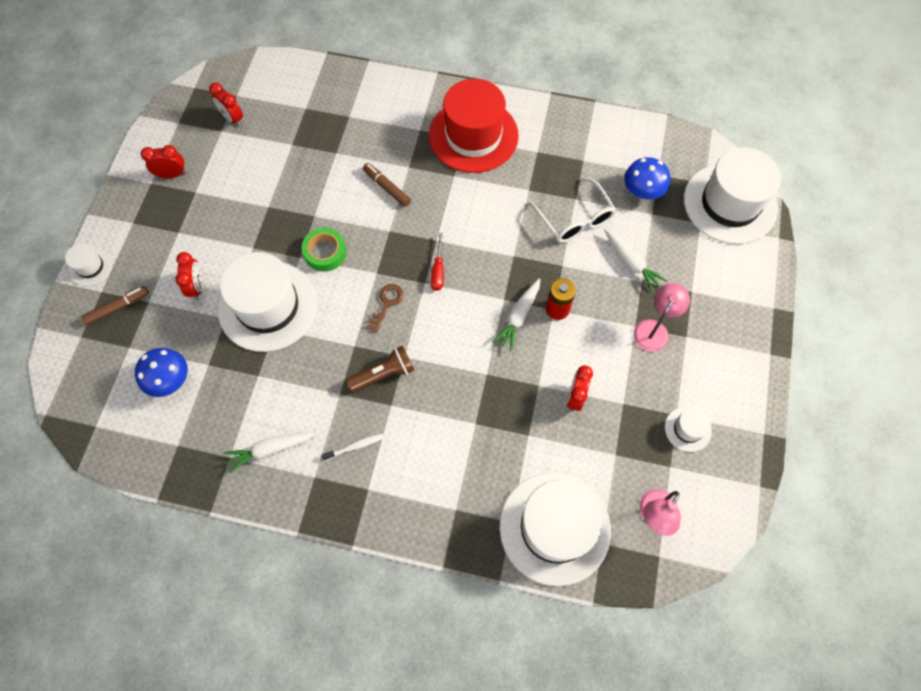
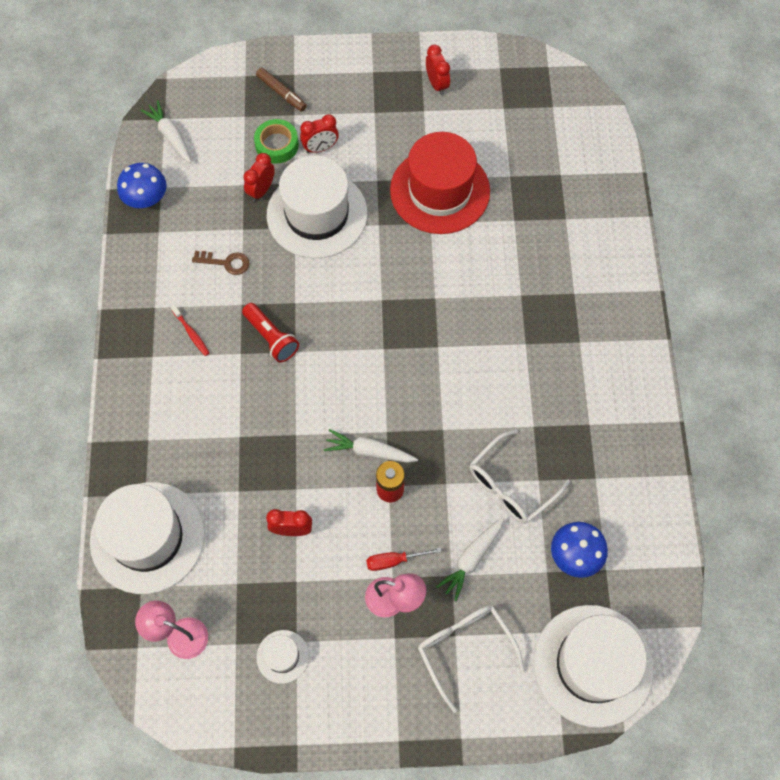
camera: 75 degrees right, 0 degrees up
(90, 267) = (316, 56): white hat -> none
(170, 380) = (221, 159): blue mushroom -> blue mushroom (146, 198)
(232, 118) = (522, 113): red clock -> red clock (261, 190)
(270, 450) = (172, 262): white carrot -> white carrot (170, 136)
(325, 252) = (391, 246): green tape -> green tape (277, 145)
(355, 446) = (191, 333): white toothbrush -> red toothbrush
(383, 374) = (271, 337): brown flashlight -> red flashlight
(387, 187) = (487, 281): brown marker -> none
(387, 304) = (349, 319): brown key -> brown key (226, 263)
(438, 271) = (401, 358): red screwdriver -> red screwdriver (394, 560)
(473, 135) = (586, 350): red hat -> red hat (440, 191)
(703, 287) = (464, 648): none -> white glasses

